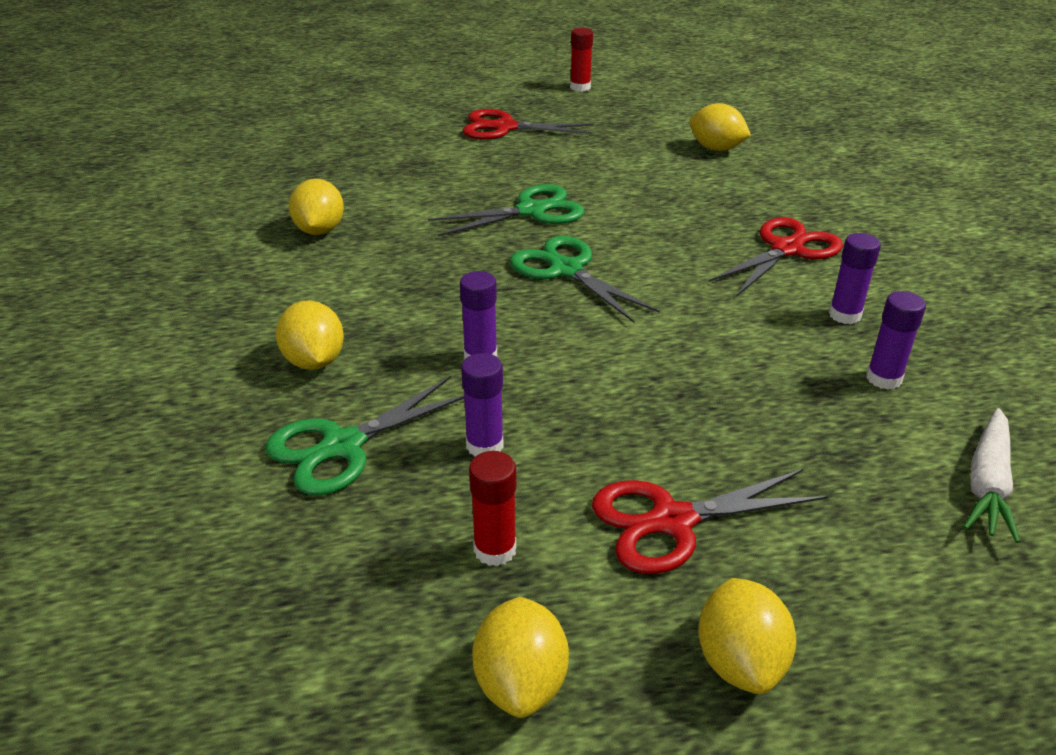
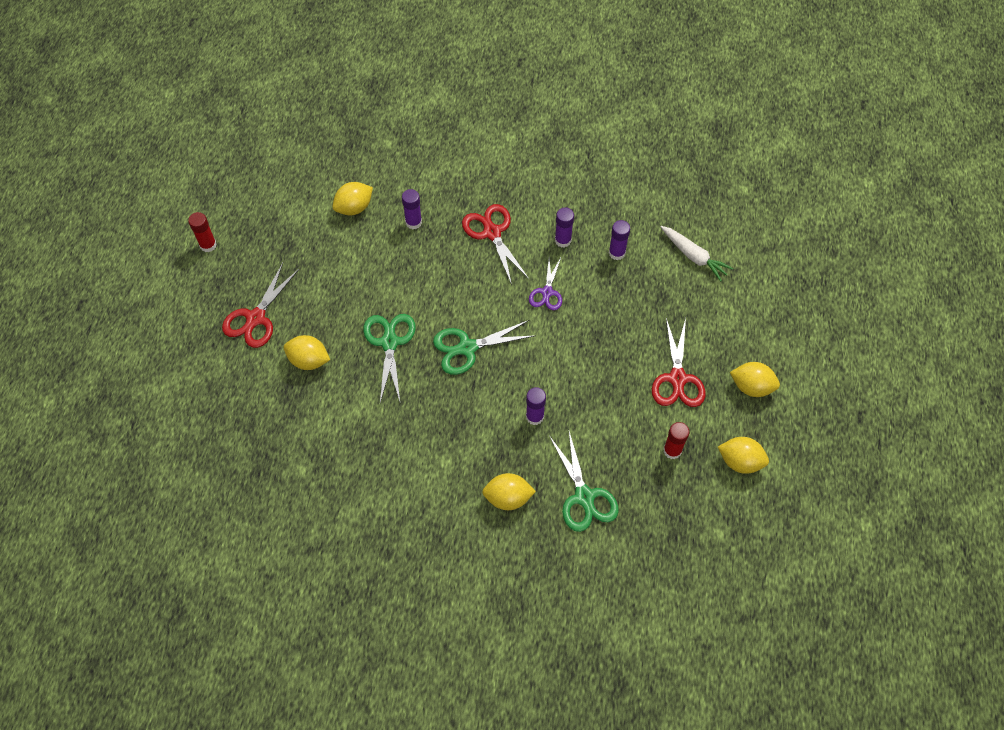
camera: 70 degrees left, 25 degrees up
(319, 230) = (359, 470): yellow lemon -> yellow lemon (309, 360)
(484, 445) = (605, 435): purple glue stick -> purple glue stick (413, 222)
(728, 320) = (547, 292): none -> purple scissors

